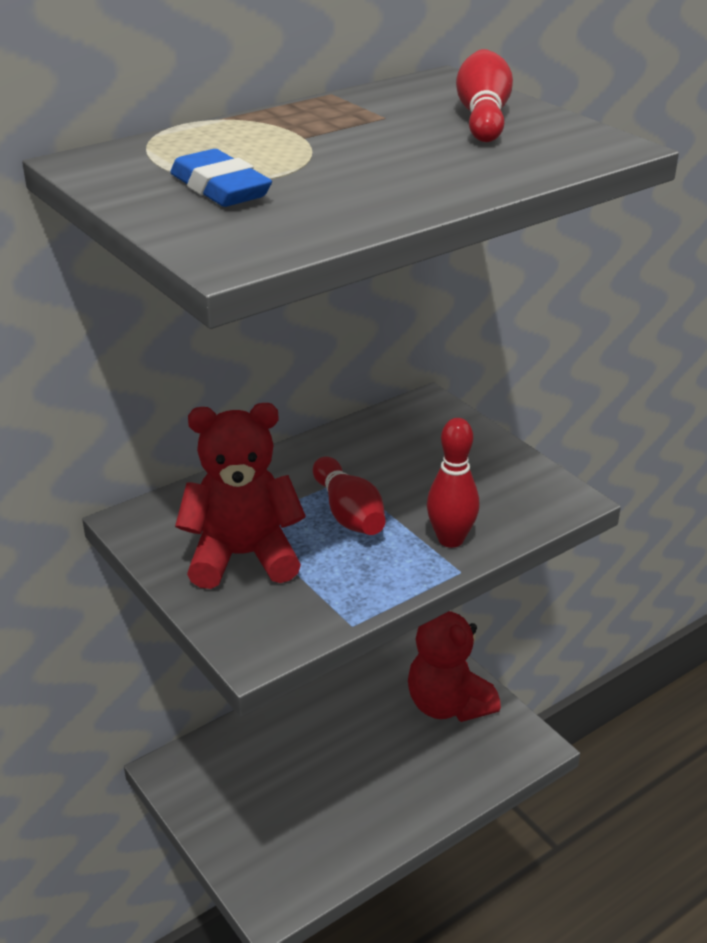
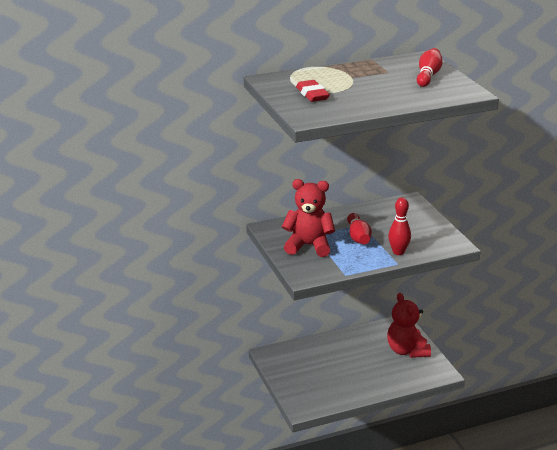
camera: 15 degrees right, 5 degrees down
(220, 188) = (312, 94): blue eraser -> red eraser

